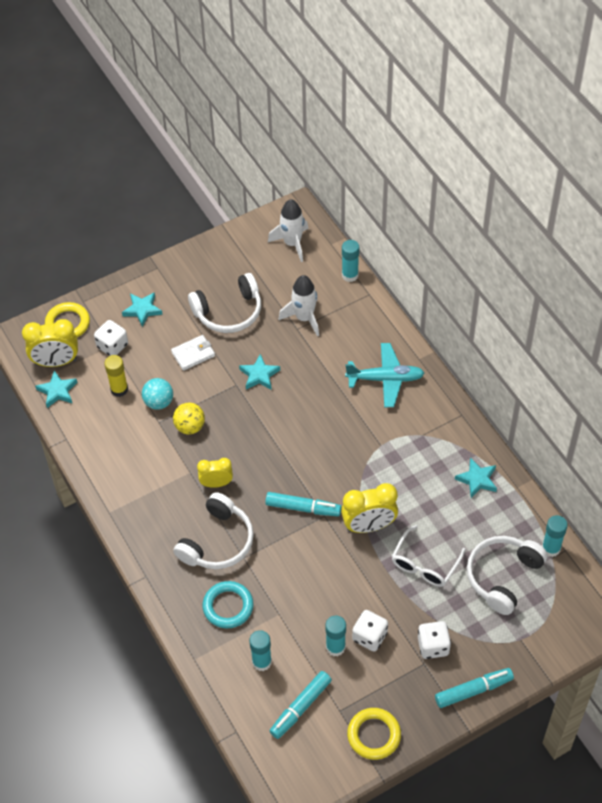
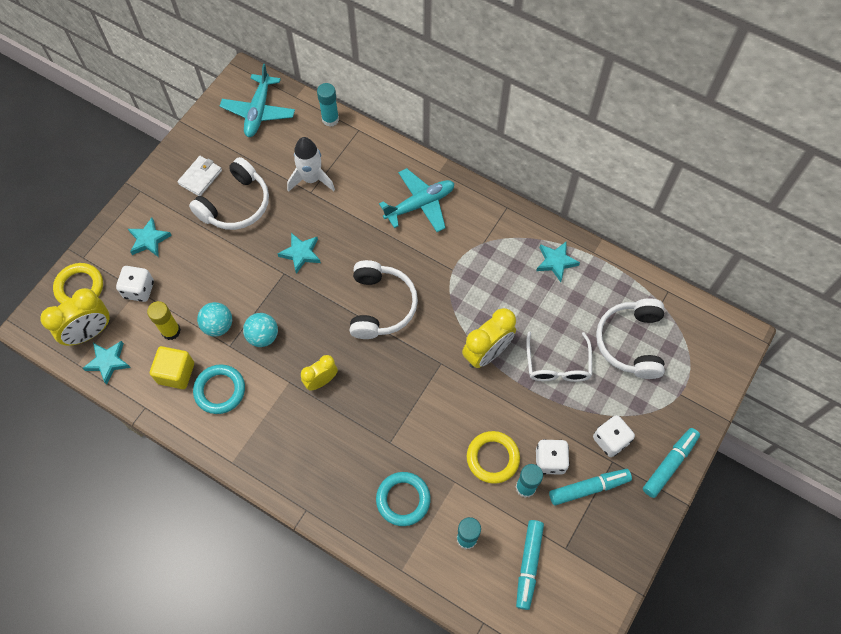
camera: 30 degrees left, 10 degrees up
(105, 424) = (176, 373): none -> yellow cube
(131, 453) = (220, 390): none -> turquoise ring
(190, 427) = (263, 336): yellow ball -> turquoise ball
(193, 354) = (225, 262): white wallet -> white wallet (200, 177)
(217, 541) = (355, 439): white headphones -> white headphones (380, 306)
(292, 243) = (259, 111): white rocket -> turquoise plane
(303, 508) = (417, 365): turquoise marker -> turquoise marker (589, 488)
(374, 735) = (609, 555): yellow ring -> yellow ring (492, 458)
(551, 548) = (655, 295): turquoise glue stick -> none

